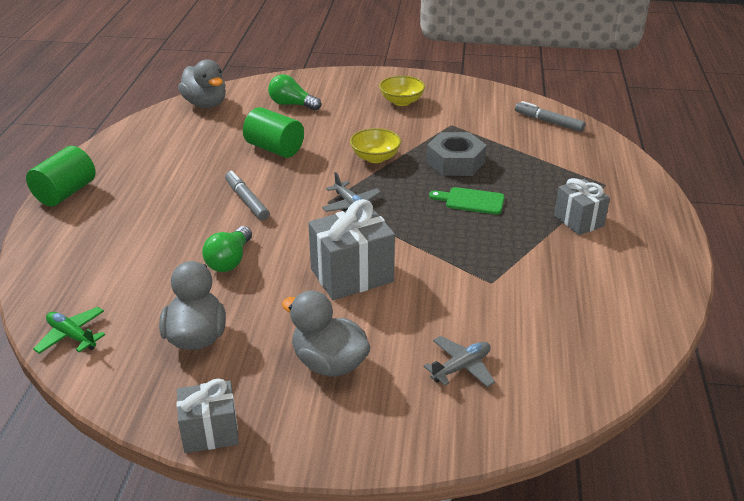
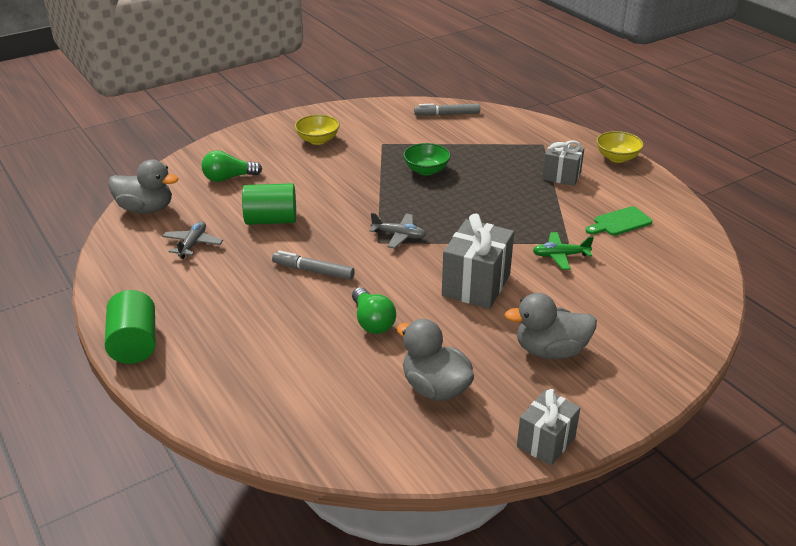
camera: 40 degrees left, 0 degrees up
(72, 336) = (338, 446): green plane -> green plane (560, 256)
(375, 158) = (363, 192): yellow bowl -> yellow bowl (617, 158)
(455, 162) = (426, 170): grey nut -> green bowl
(461, 367) = (628, 306): grey plane -> grey plane (193, 244)
(471, 201) = (477, 194): green cutting board -> green cutting board (619, 222)

